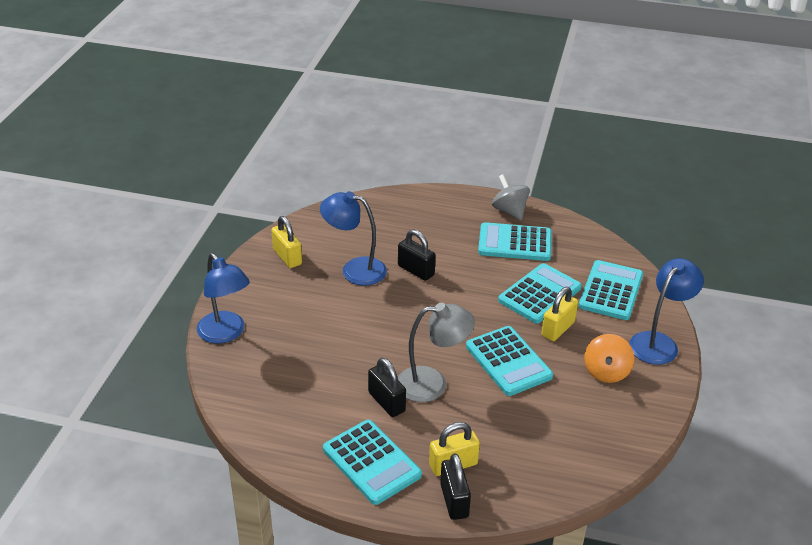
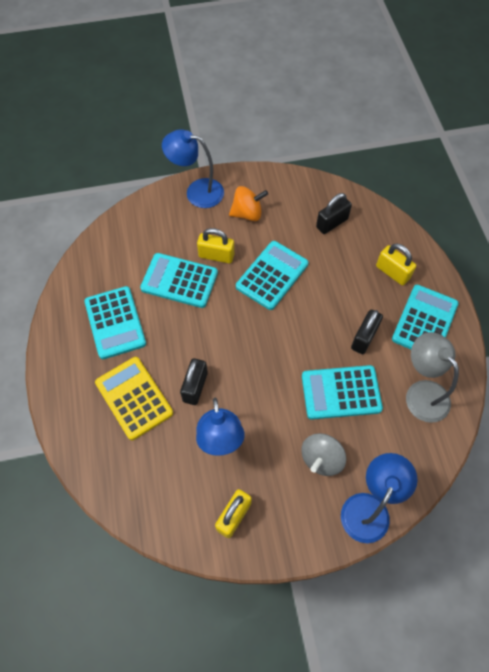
camera: 115 degrees left, 25 degrees up
(430, 235) = (134, 398): none -> yellow calculator
(432, 384) = (326, 315): grey lamp -> grey lamp (421, 392)
(454, 500) = (420, 260): black padlock -> black padlock (332, 223)
(509, 211) = (64, 344): grey spinning top -> grey spinning top (321, 459)
(611, 291) = (150, 235): turquoise calculator -> turquoise calculator (341, 392)

